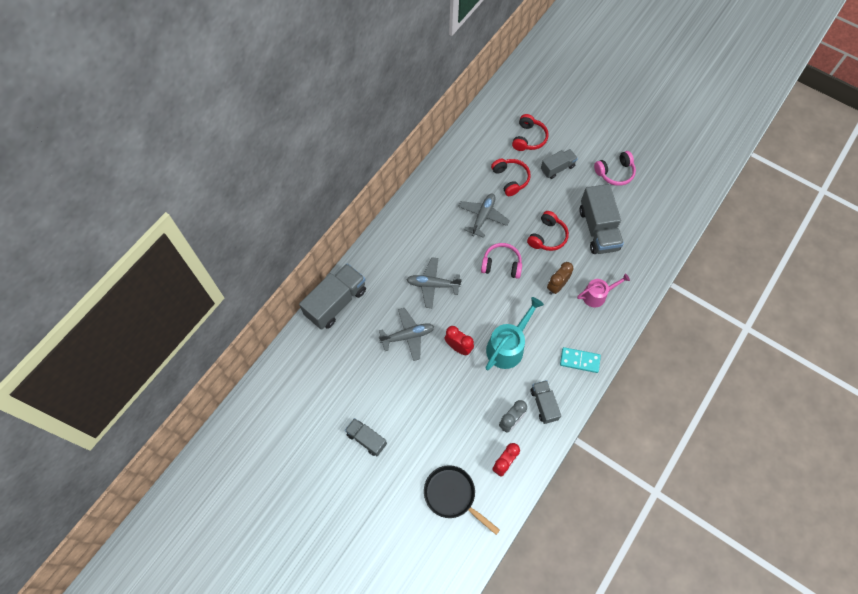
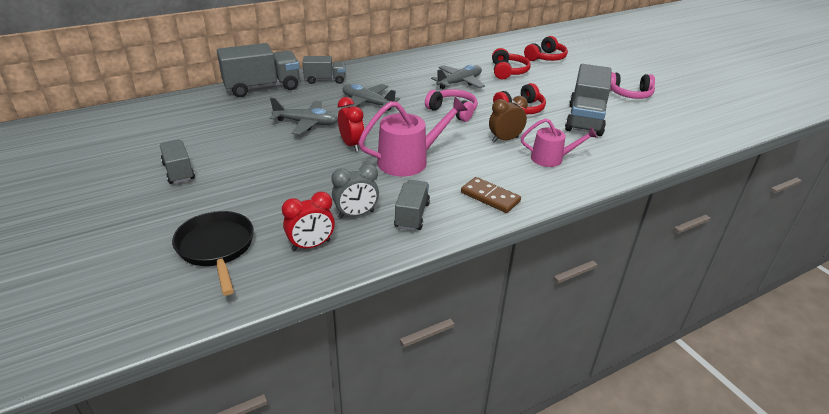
camera: 25 degrees right, 30 degrees down
(508, 346) = (408, 161): turquoise watering can -> pink watering can
(557, 168) = (564, 77): grey truck -> grey truck (325, 80)
(579, 360) = (490, 197): turquoise domino -> brown domino

